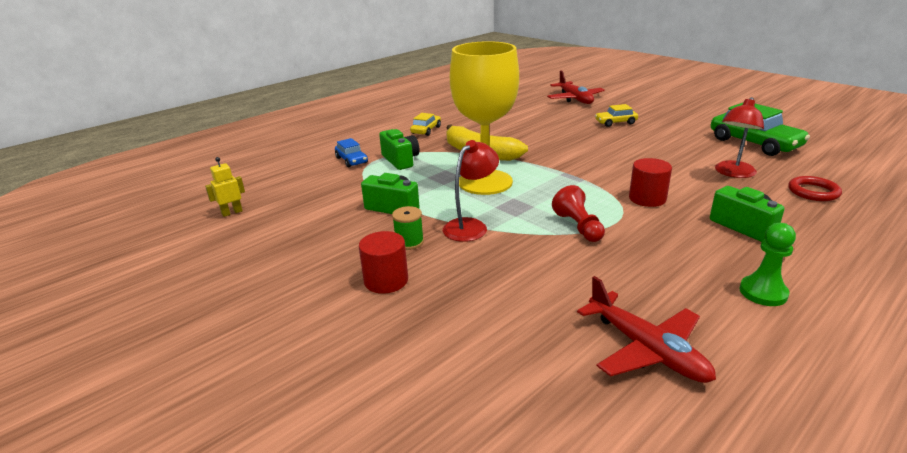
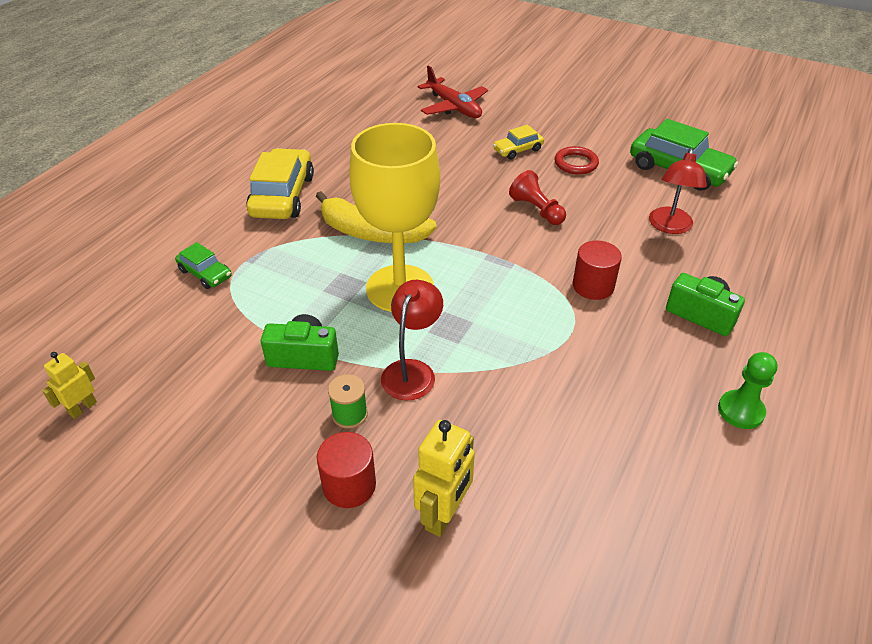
camera: 20 degrees left, 15 degrees up
(351, 160) = (205, 273): blue car -> green car
(400, 160) = (273, 263): green camera -> none
(426, 130) = (282, 196): yellow car -> yellow car, size x1.89
(451, 311) = (444, 515): none -> yellow robot
(578, 227) = (534, 348): red pawn -> red pawn (537, 210)
(646, 349) = (656, 518): red plane -> none
(813, 192) = (753, 245): red ring -> red ring (576, 163)

